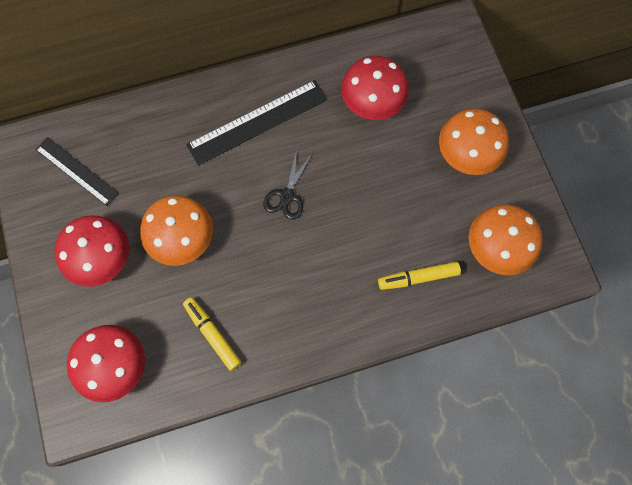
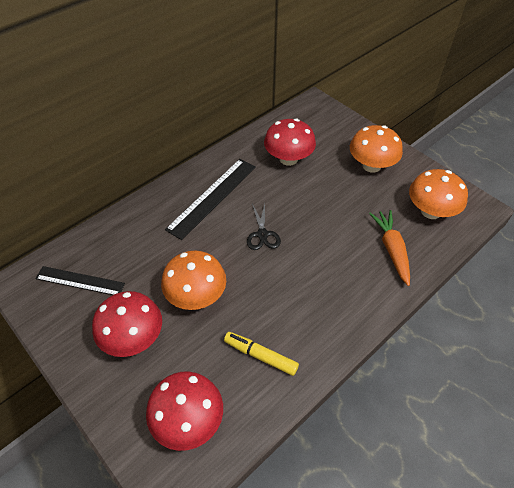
camera: 25 degrees left, 20 degrees down
(418, 277) = (391, 250): yellow marker -> orange carrot

